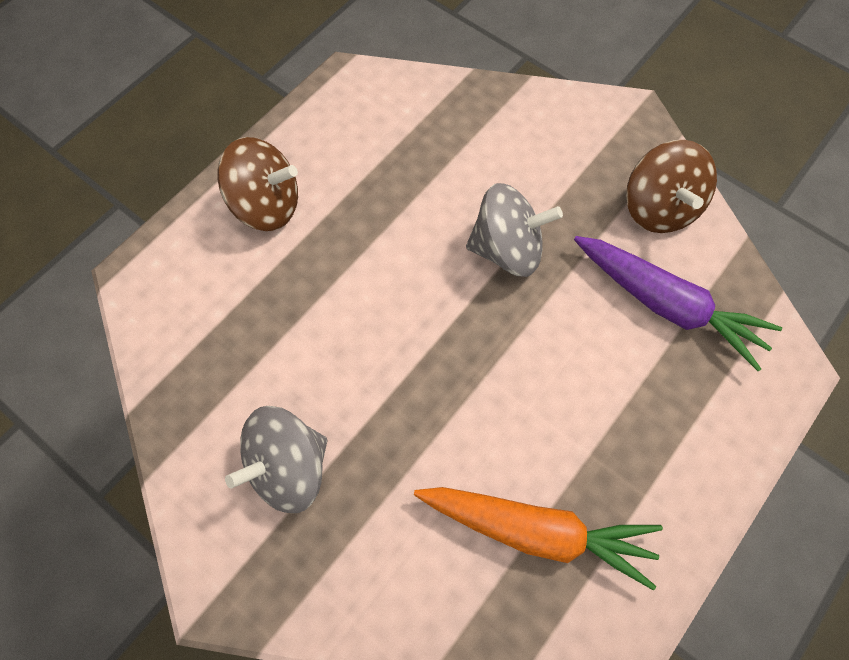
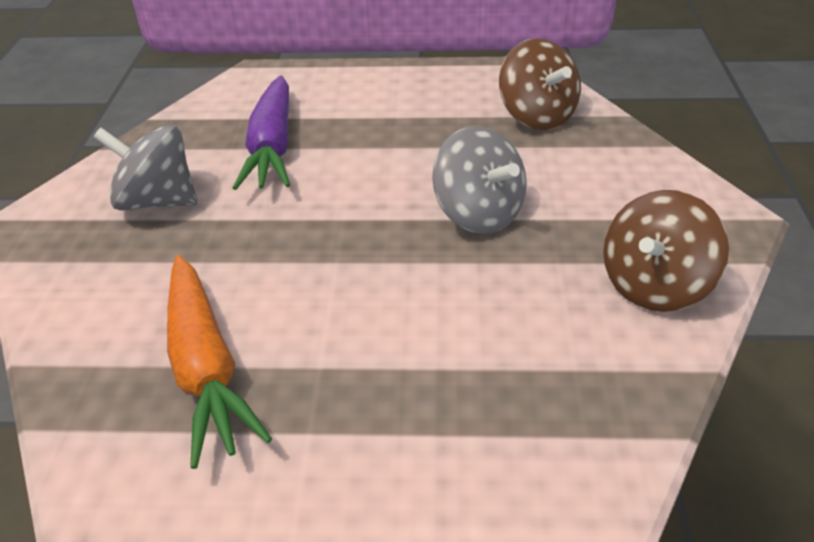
camera: 55 degrees right, 25 degrees down
(266, 205) = (370, 90): brown spinning top -> brown spinning top (537, 116)
(667, 305) = (549, 345): purple carrot -> purple carrot (272, 146)

